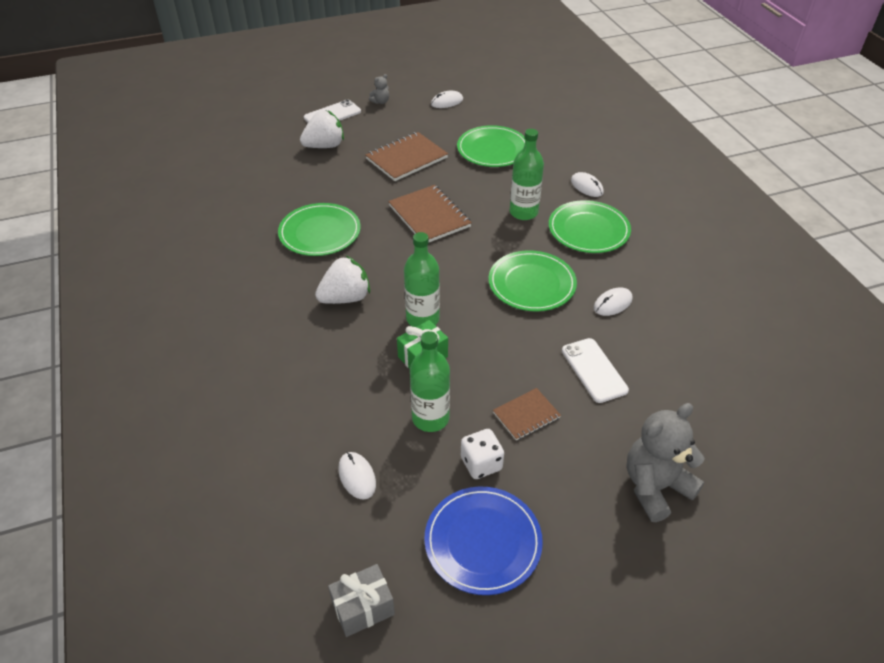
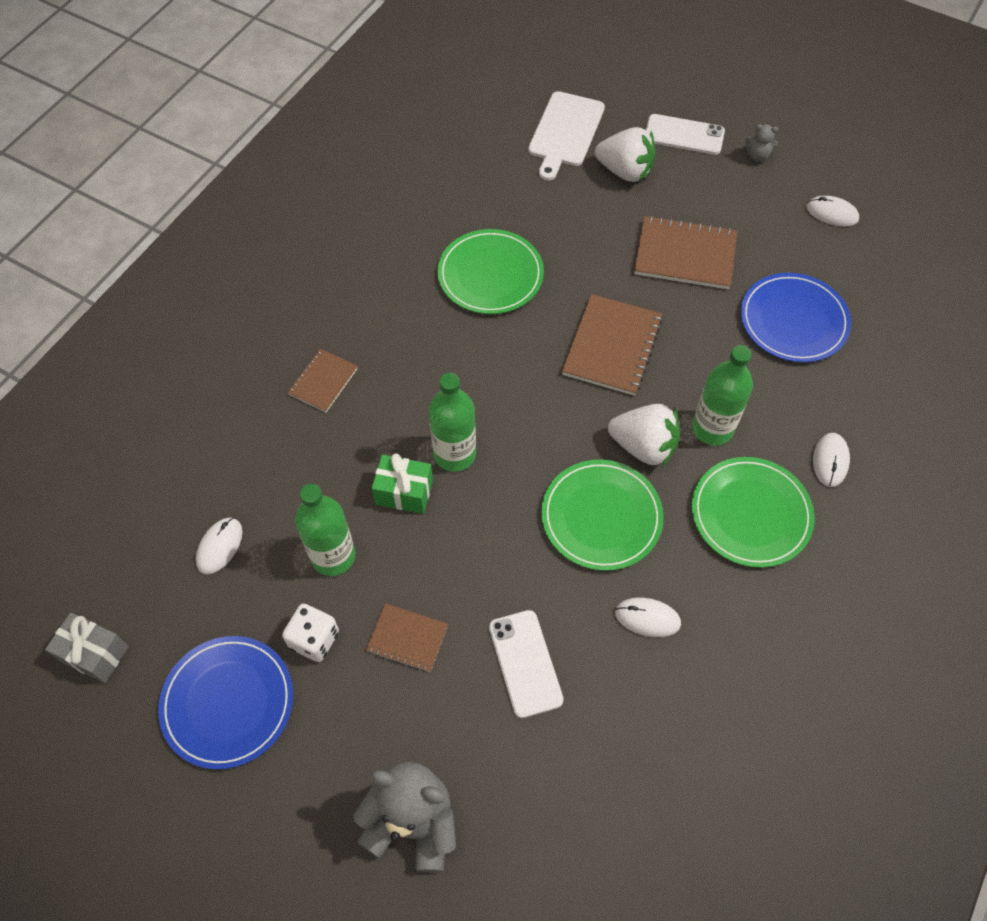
camera: 50 degrees right, 15 degrees up
(267, 150) = (565, 132): none -> white cutting board
(296, 348) = (323, 381): none -> brown notebook
(345, 298) = (422, 368): white strawberry -> white strawberry (643, 446)
(493, 149) = (793, 320): green plate -> blue plate
(594, 370) = (525, 663): white phone -> white phone turned 45 degrees counterclockwise

